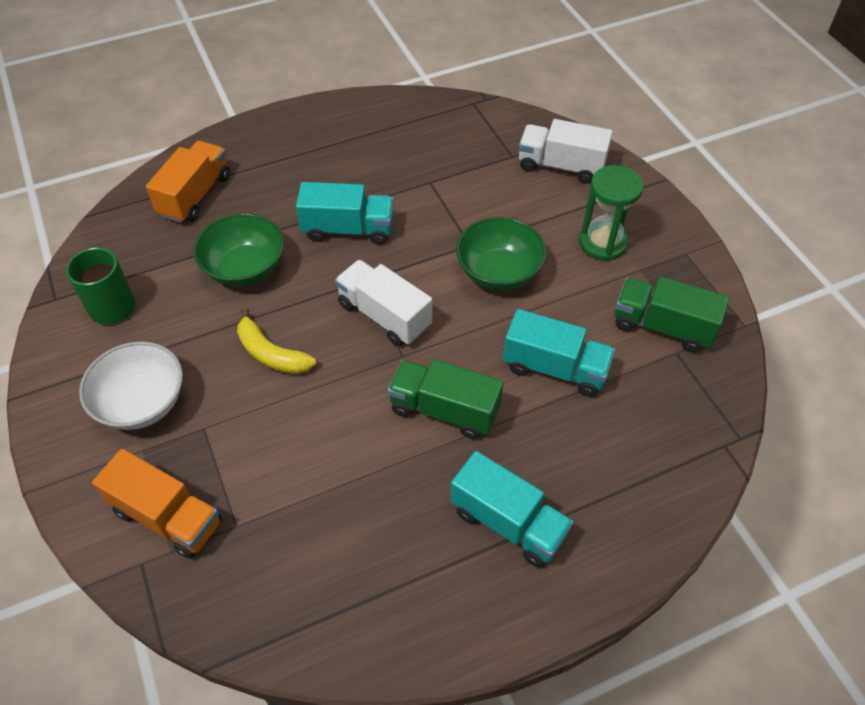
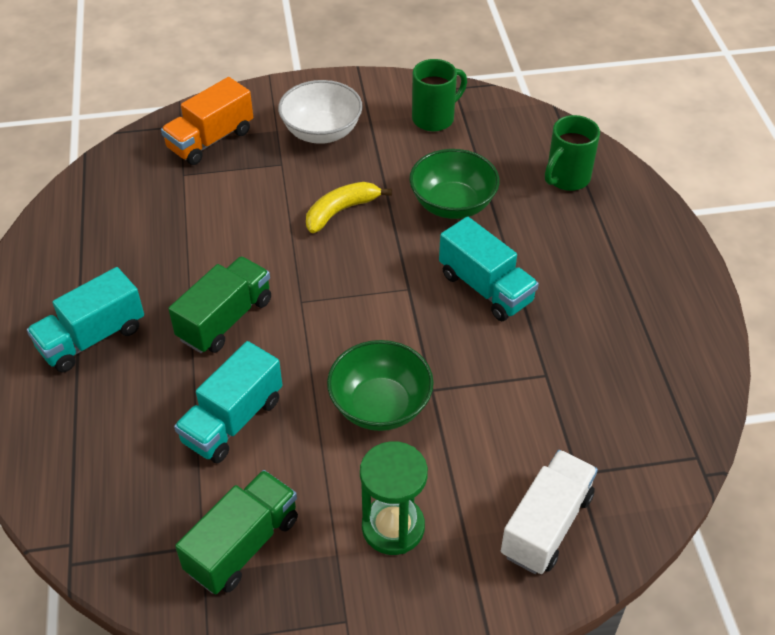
camera: 105 degrees right, 5 degrees down
(195, 195) = (566, 178): orange truck -> green mug
(348, 229) = (485, 288): turquoise truck -> turquoise truck turned 60 degrees counterclockwise
(384, 316) = (355, 296): white truck -> none

